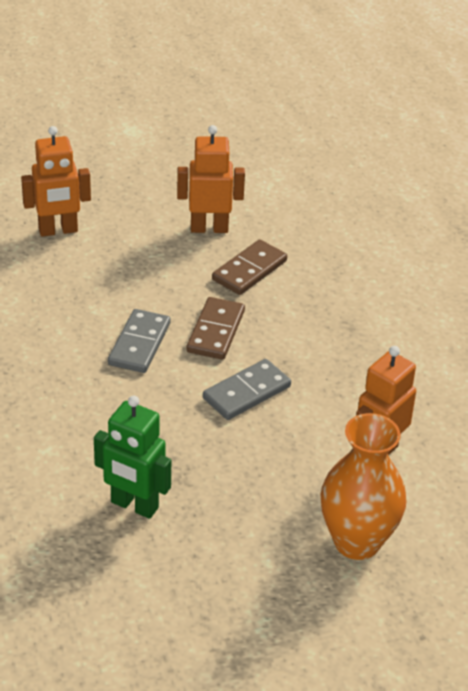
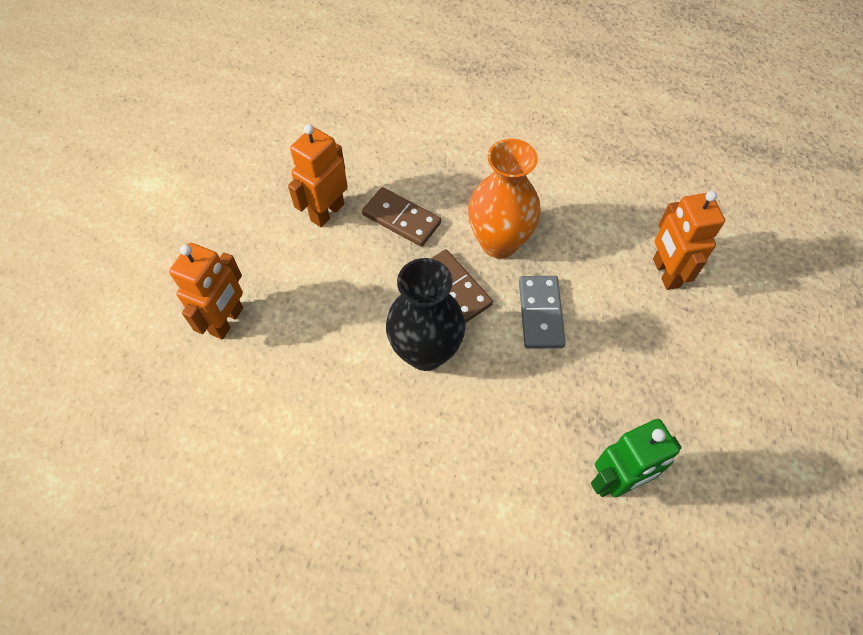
camera: 50 degrees left, 20 degrees up
(139, 344) = (426, 352): grey domino -> black vase
(249, 270) = (401, 219): brown domino -> brown domino turned 45 degrees counterclockwise
(357, 542) = (748, 348): orange vase -> orange vase (499, 242)

